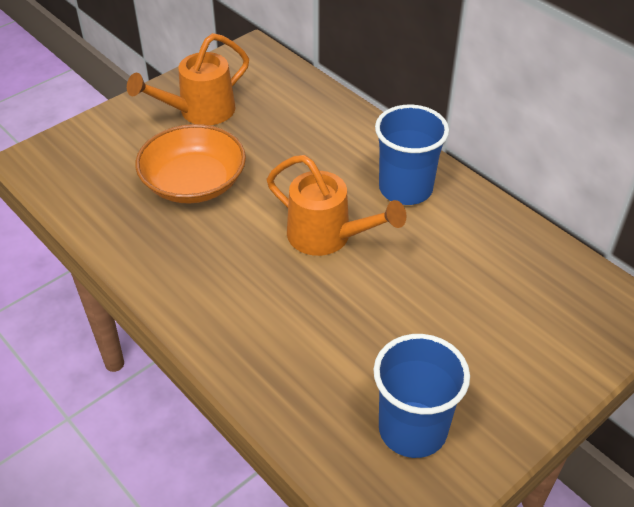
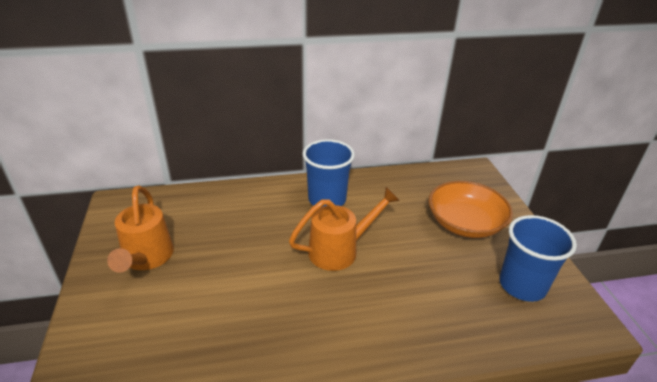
camera: 60 degrees left, 10 degrees down
(194, 183) = (222, 295): orange bowl -> orange bowl (465, 223)

